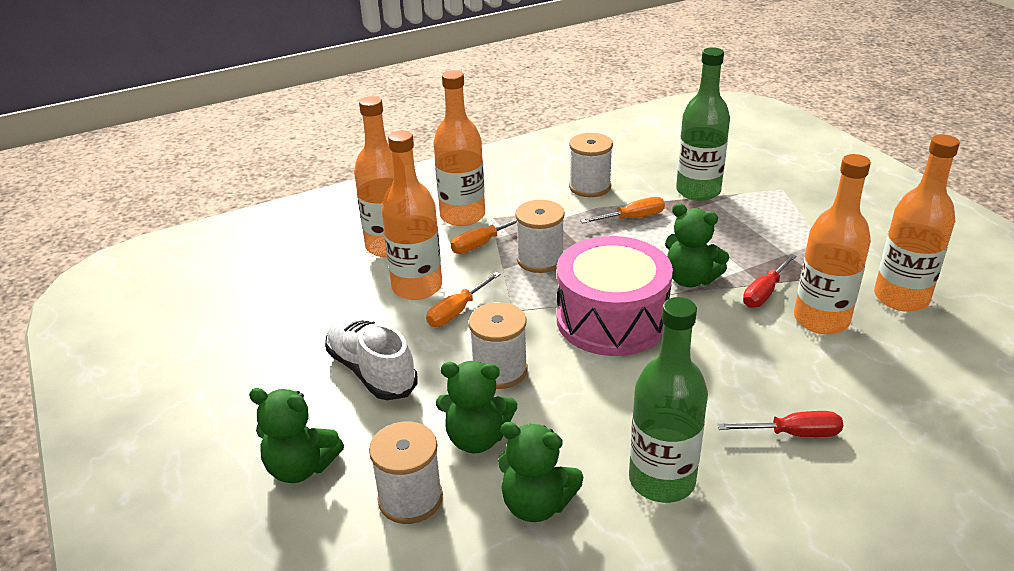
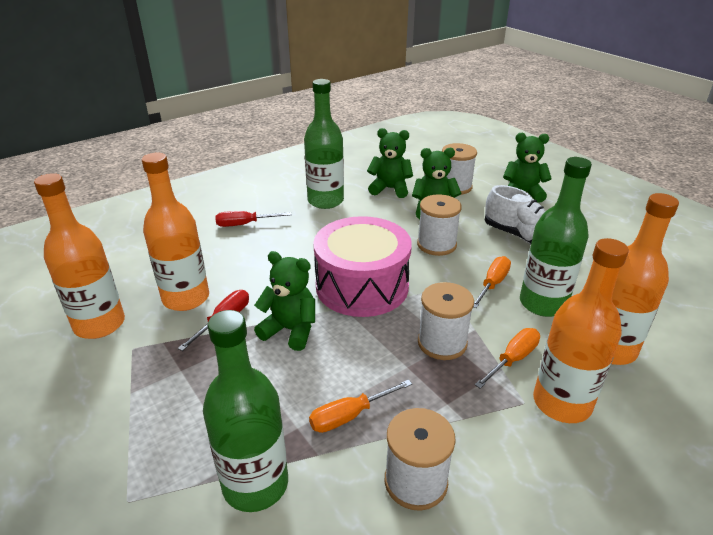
camera: 170 degrees right, 0 degrees up
(417, 287) = (543, 303): orange bottle -> green bottle

